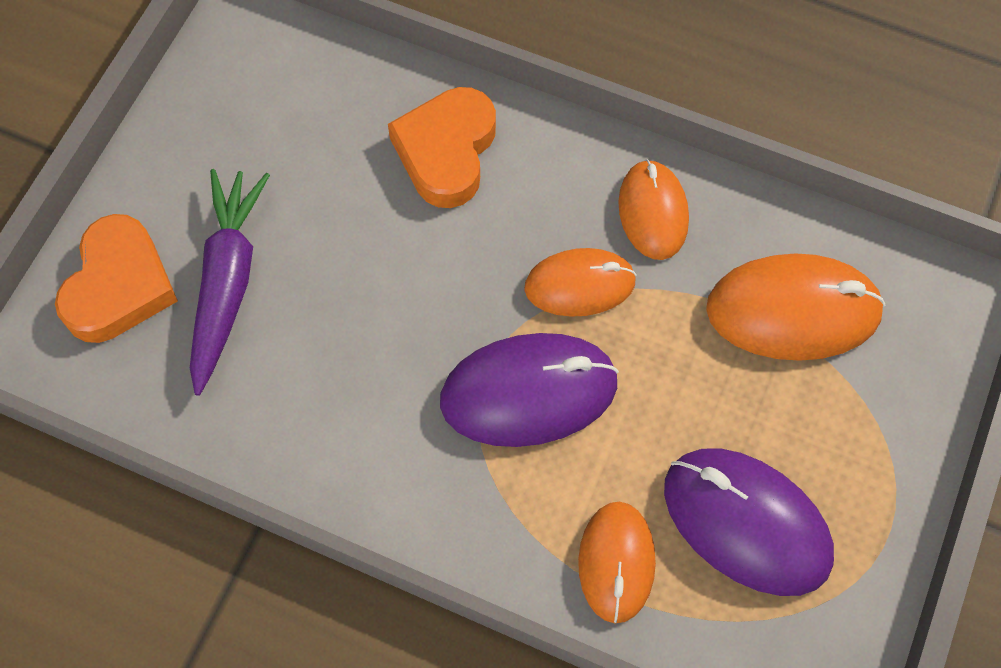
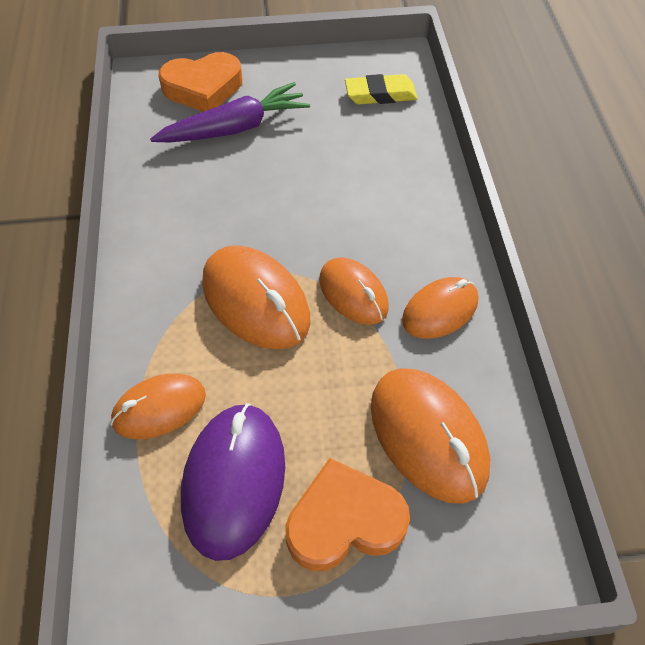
camera: 60 degrees right, 10 degrees down
(287, 84) = (380, 94): none -> yellow eraser
(446, 152) = (395, 183): orange heart -> orange heart (344, 521)
(529, 392) = (256, 301): purple mouse -> orange mouse

